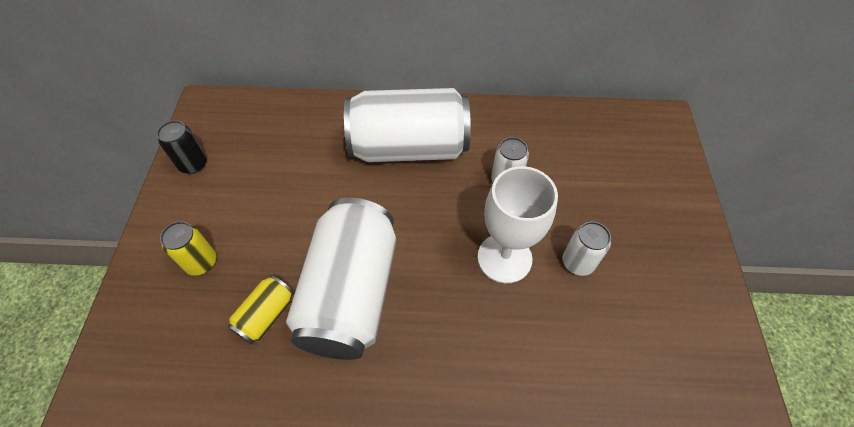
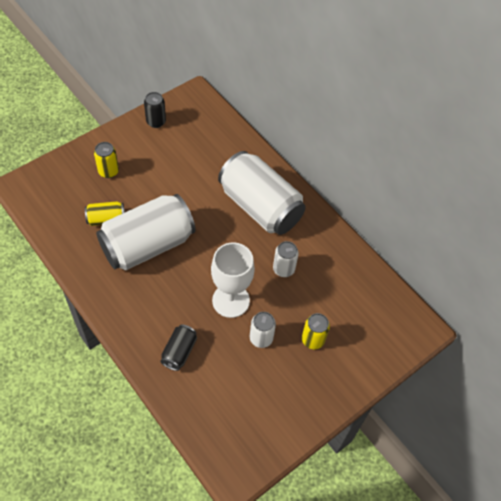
camera: 45 degrees right, 0 degrees up
(533, 365) = (179, 352): none -> black can
(615, 215) = (313, 340): none -> yellow can

